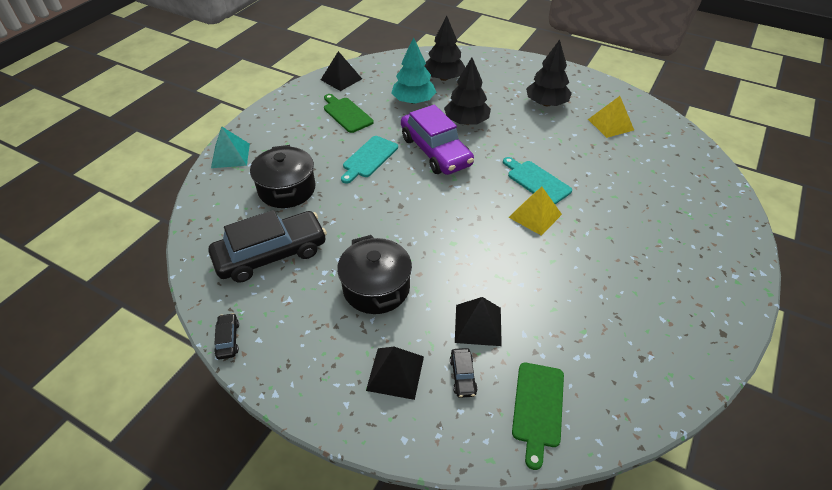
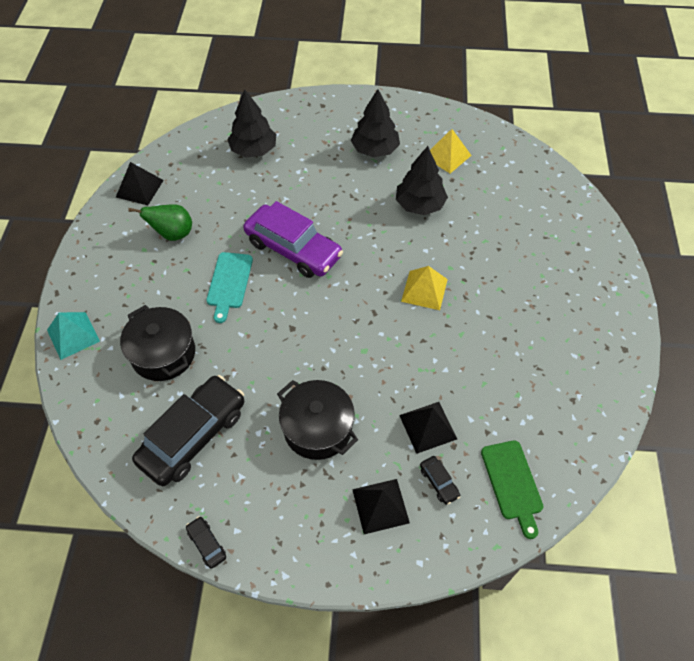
camera: 25 degrees left, 10 degrees up
(346, 114) = (173, 234): green cutting board -> green pear
(413, 101) = (237, 192): turquoise tree -> none
(466, 121) = (306, 200): black tree -> black tree (419, 205)
(536, 181) = (408, 249): turquoise cutting board -> none

